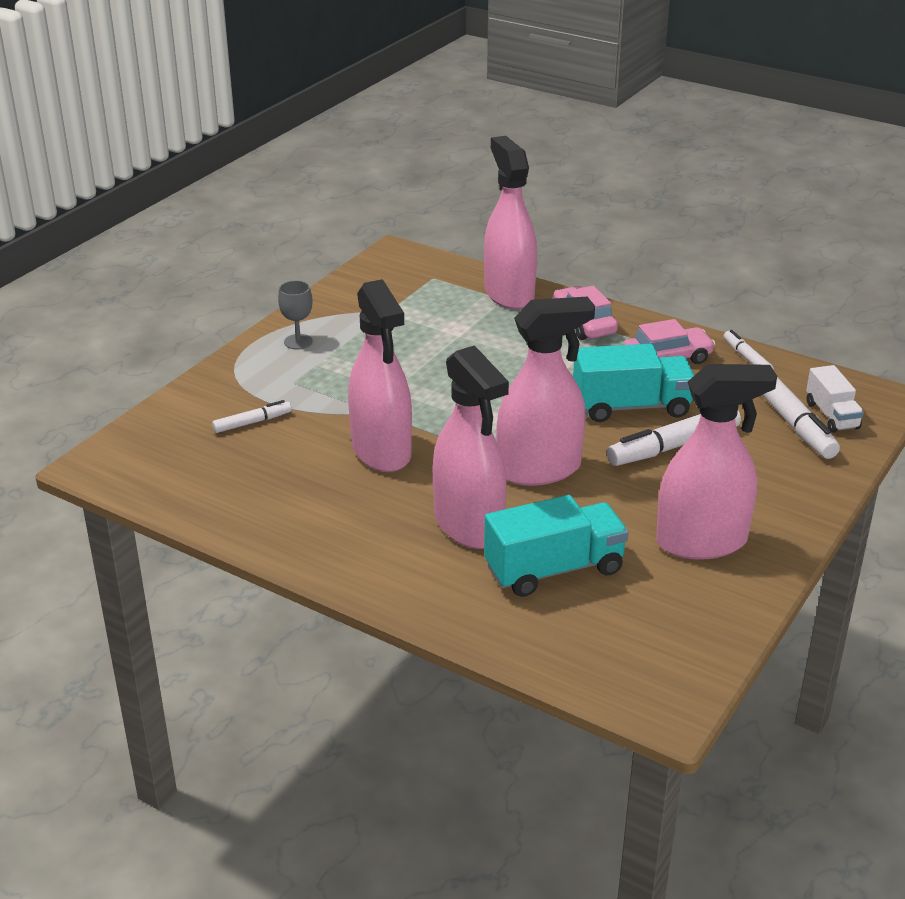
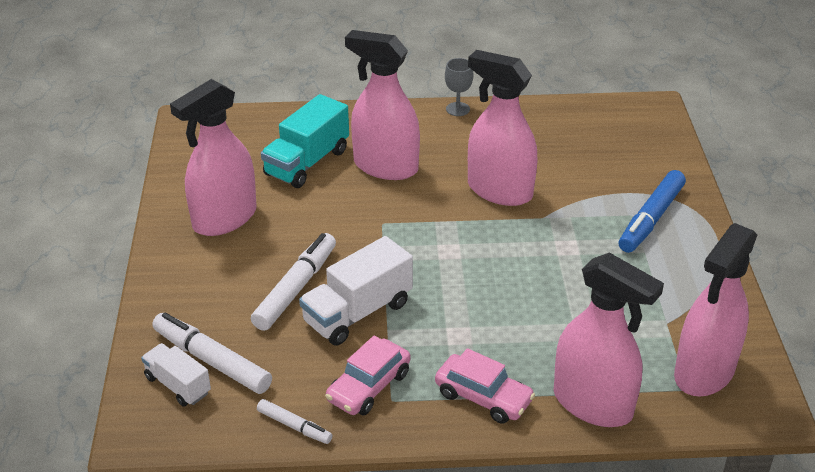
camera: 145 degrees right, 5 degrees up
(252, 422) = (610, 173): white marker -> none
(283, 374) = (651, 219): none -> blue marker
(298, 342) = (685, 253): grey goblet -> grey goblet (457, 109)
(539, 469) = (378, 224): pink spray bottle -> pink spray bottle (704, 372)
(631, 407) = (357, 313): turquoise truck -> white truck

